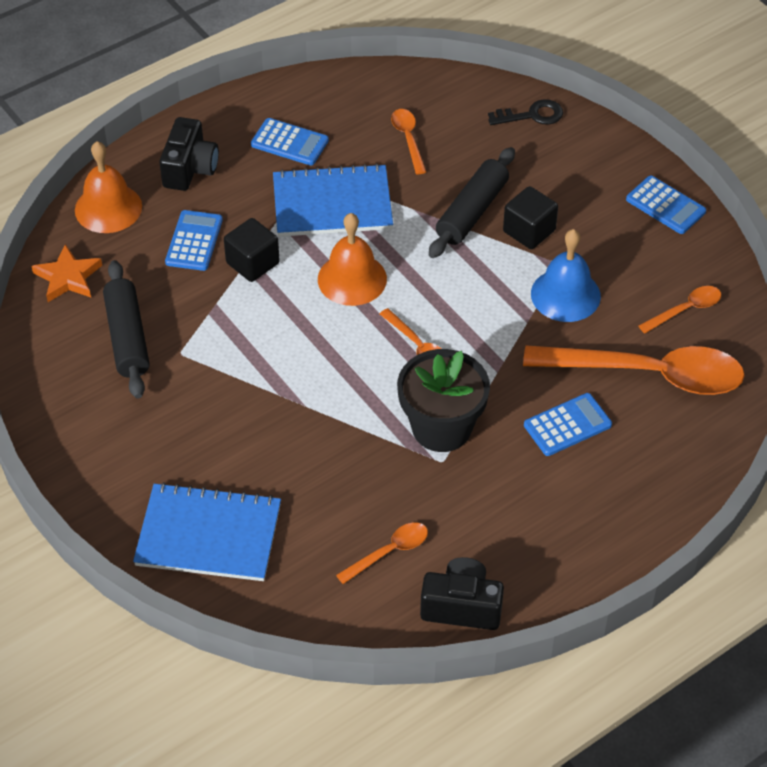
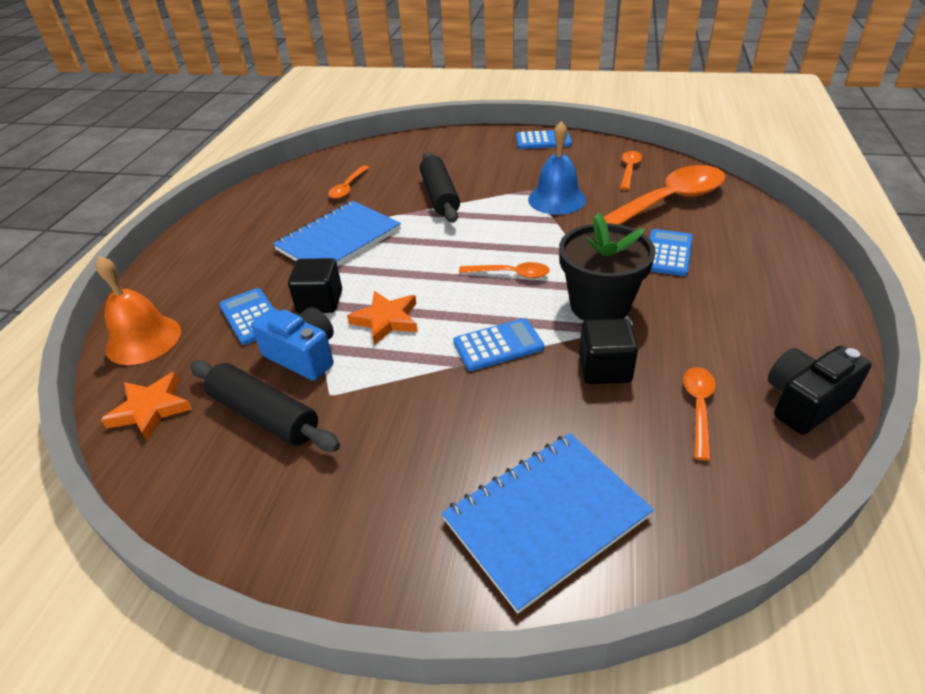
camera: 40 degrees left, 10 degrees down
(190, 168) = (196, 279): black camera -> none
(194, 306) = (303, 356): none -> blue camera
(279, 318) = (386, 320): none -> orange star
(289, 142) = (263, 228): blue calculator -> blue calculator (498, 345)
(352, 279) = (410, 267): orange bell -> none
(408, 139) = (348, 187): orange spoon -> orange spoon turned 105 degrees counterclockwise
(529, 231) = (488, 186): black cube -> black cube (604, 368)
(532, 115) = (410, 145): black key -> none

